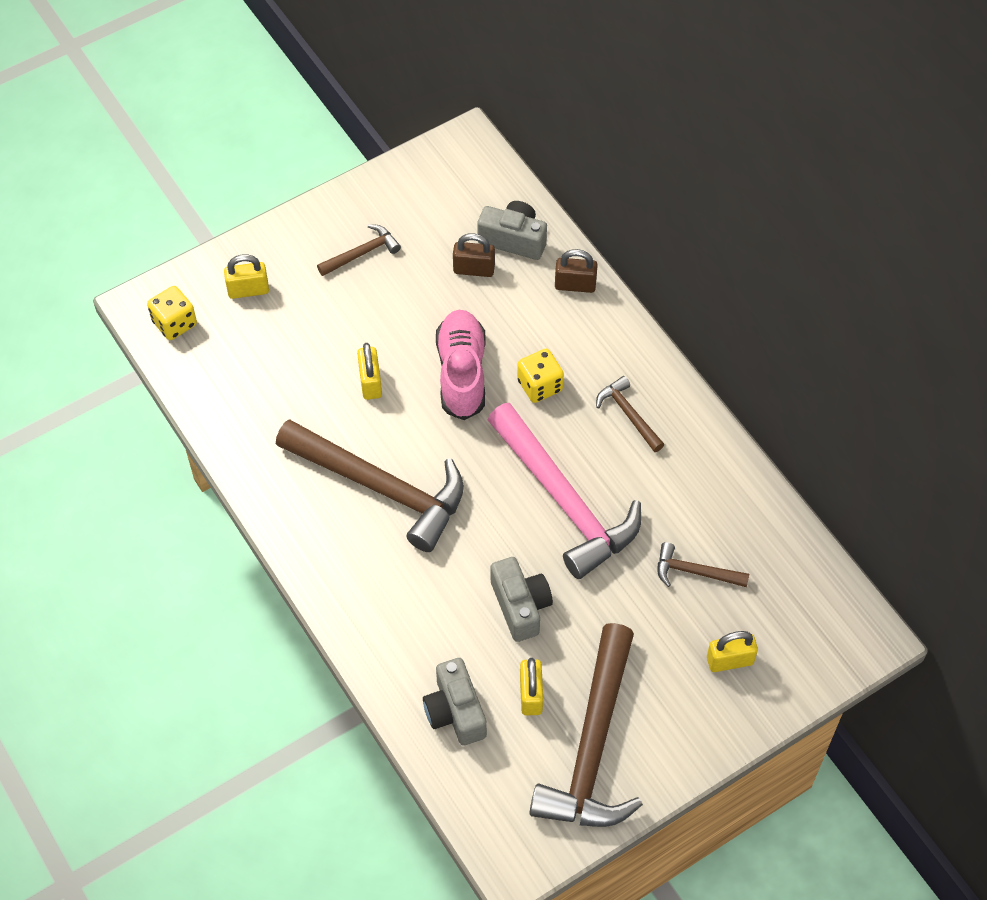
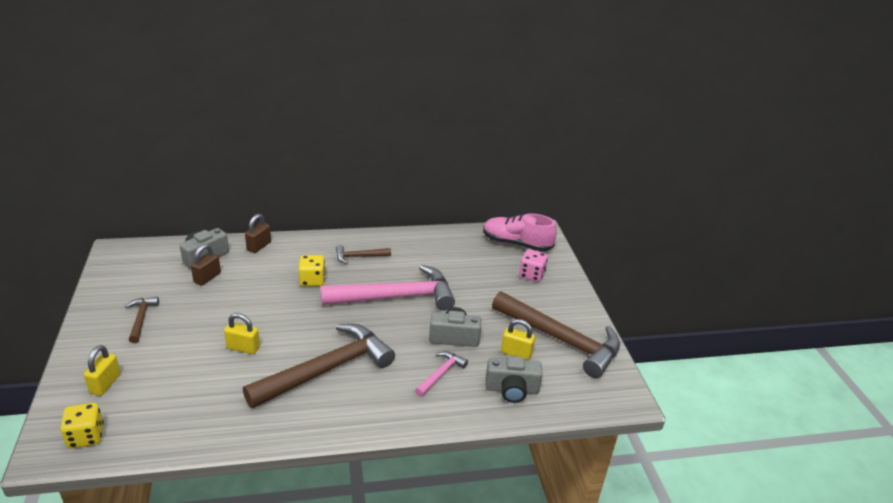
camera: 70 degrees left, 25 degrees down
(440, 617) = (441, 374): none -> pink hammer
(462, 373) = (275, 307): pink shoe -> pink shoe (516, 244)
(695, 572) = (472, 268): brown hammer -> none
(729, 661) = (531, 275): yellow padlock -> pink dice

